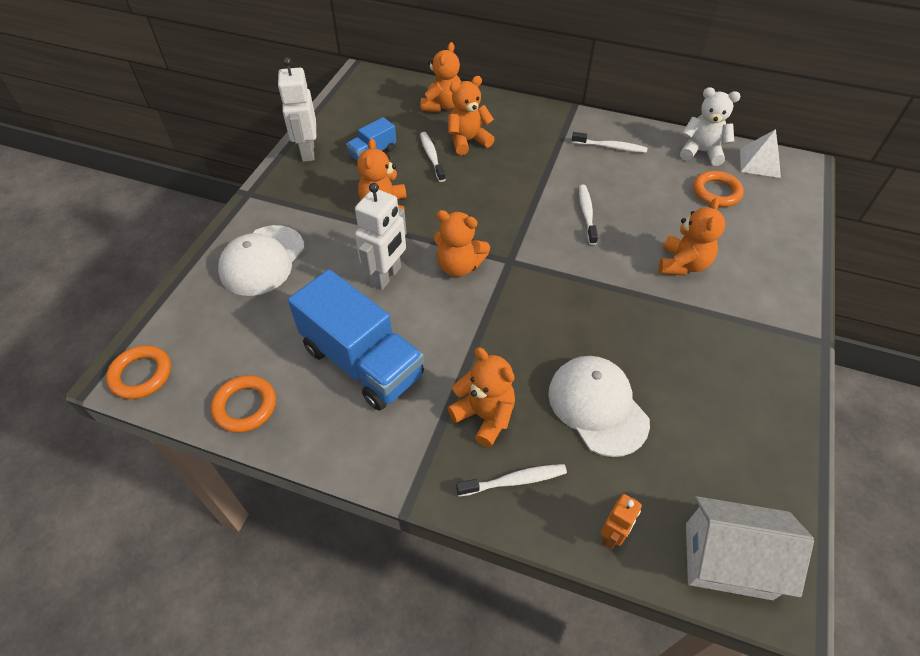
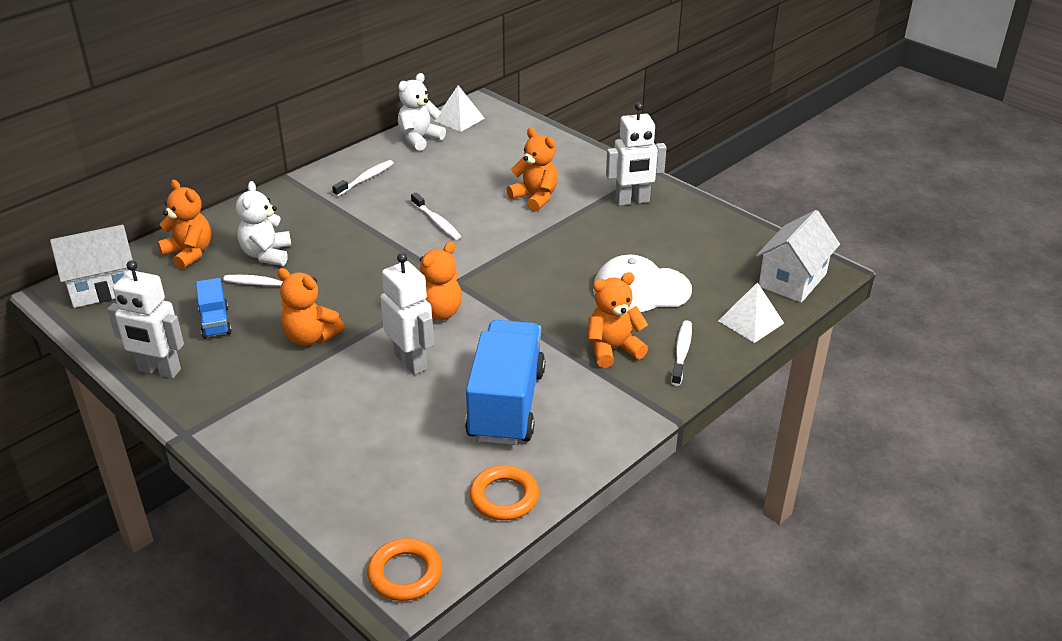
camera: 65 degrees left, 15 degrees down
(262, 260) = (310, 445): white cap -> none
(362, 362) = (506, 404): blue truck -> blue truck turned 60 degrees counterclockwise
(379, 88) = (103, 288): none -> white house
(468, 141) = (267, 254): orange teddy bear -> white teddy bear
(586, 214) = (437, 222): white toothbrush -> white toothbrush turned 150 degrees counterclockwise
(612, 535) = (751, 321): orange robot -> white pyramid
(716, 192) = (472, 151): orange ring -> none
(748, 343) = (632, 201): none -> white robot

